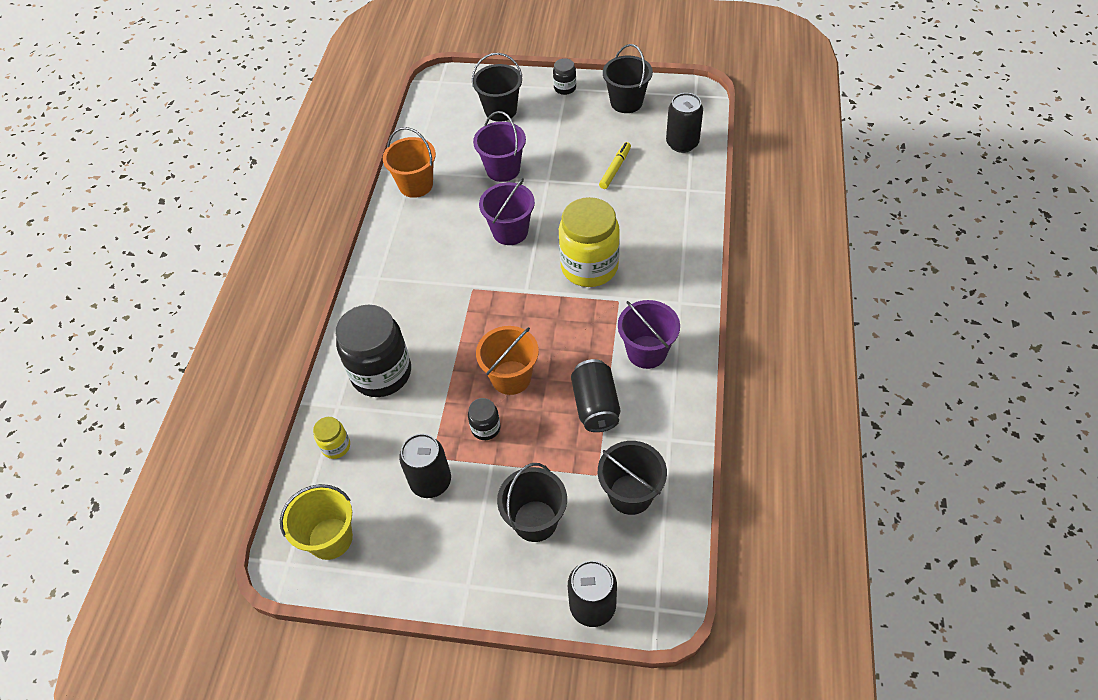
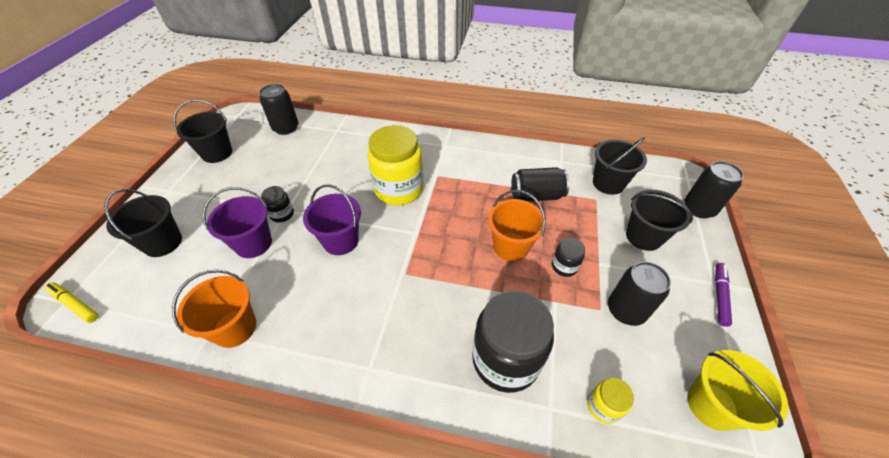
camera: 90 degrees left, 5 degrees down
(449, 586) = (719, 296): none -> purple marker
(565, 88) = (167, 191): black jar -> black jar (282, 214)
(615, 169) = (294, 166): yellow marker -> yellow marker (75, 304)
(646, 352) = (488, 165): purple bucket -> none

